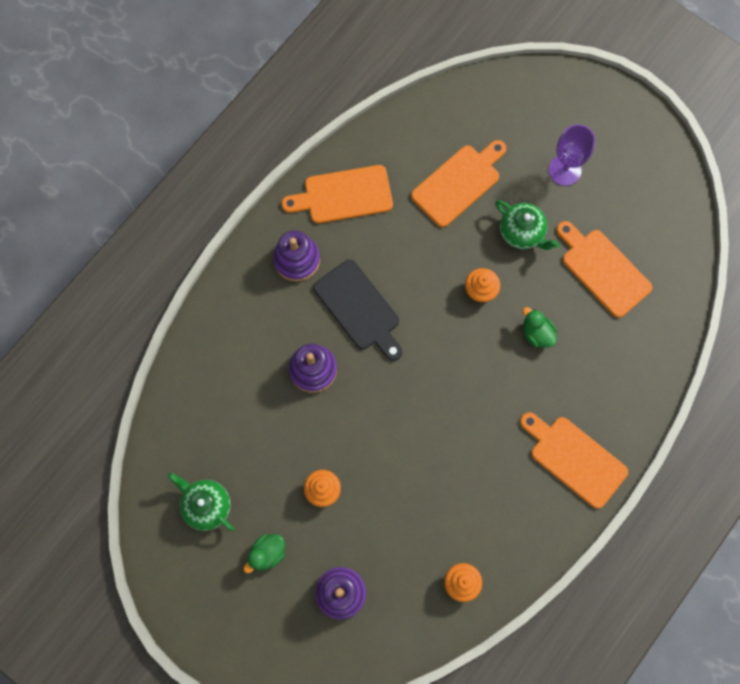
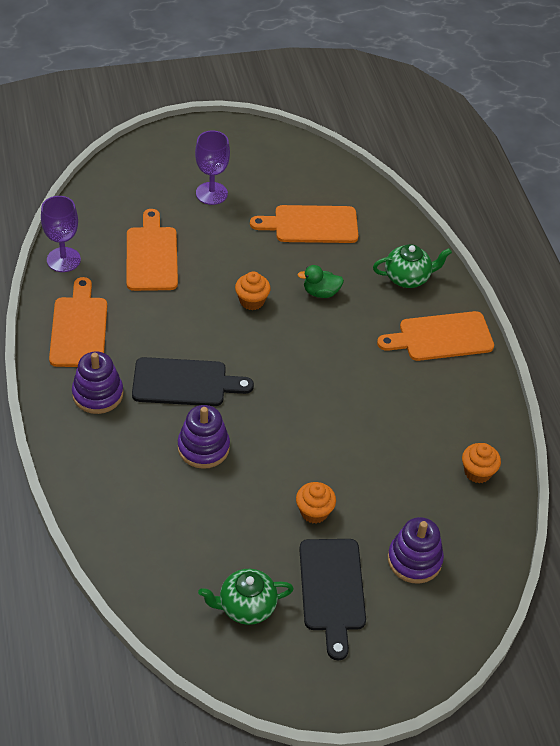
camera: 55 degrees left, 25 degrees down
(267, 553) = (332, 590): green duck -> black cutting board
(343, 195) = (79, 328): orange cutting board -> orange cutting board turned 150 degrees clockwise
(397, 128) = (63, 260): none -> purple goblet
(522, 233) = (233, 247): green teapot -> green teapot (408, 278)

